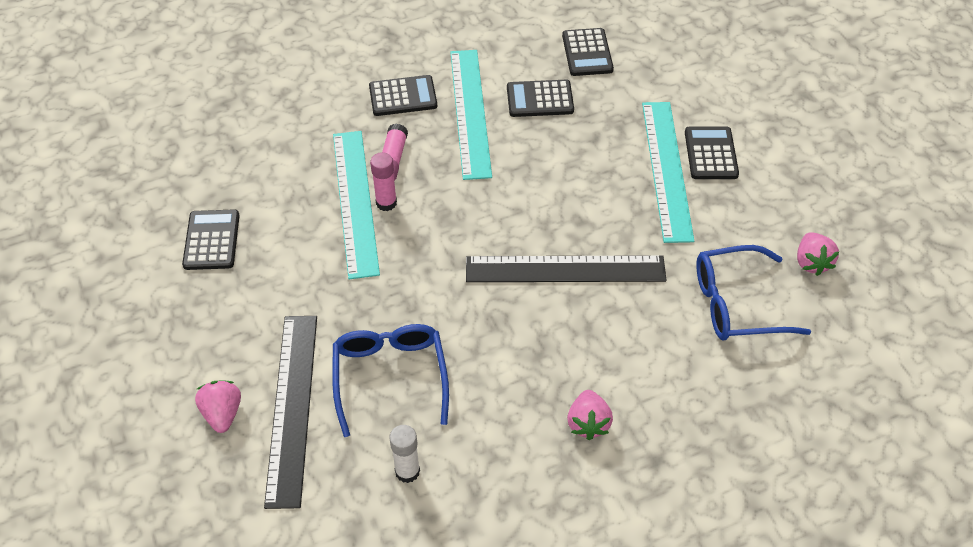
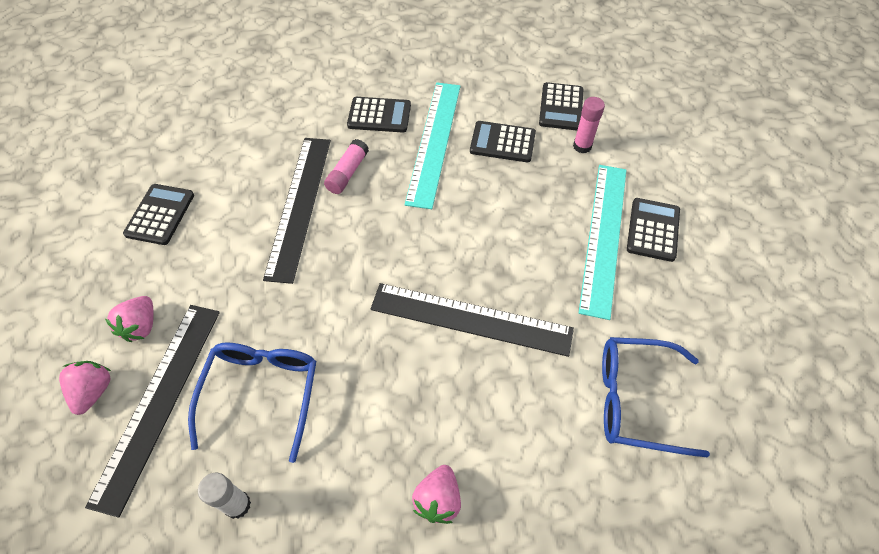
camera: 15 degrees right, 5 degrees up
(355, 202) = (299, 205): turquoise ruler -> black ruler
(386, 203) = (326, 213): pink glue stick -> pink glue stick (582, 146)
(811, 262) = (729, 372): pink strawberry -> pink strawberry (141, 326)

